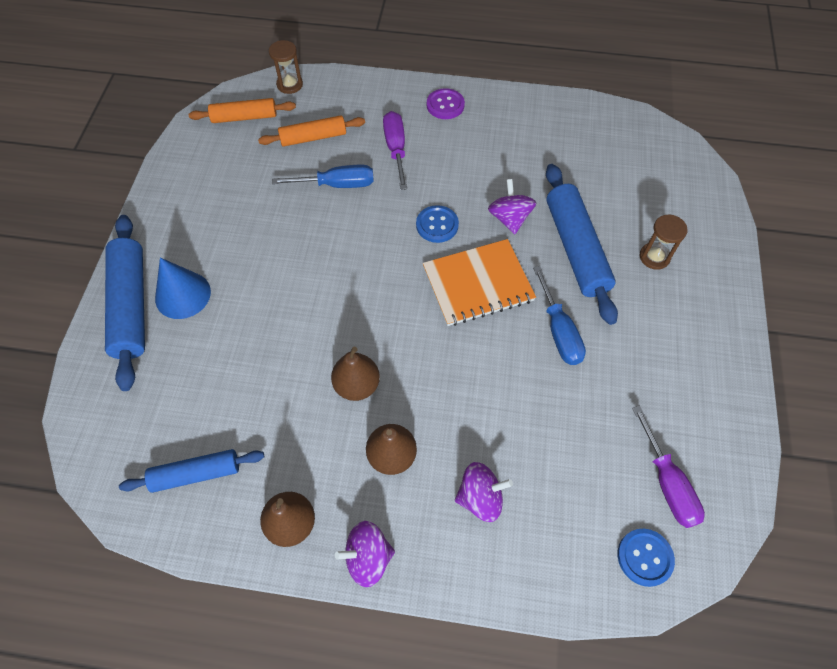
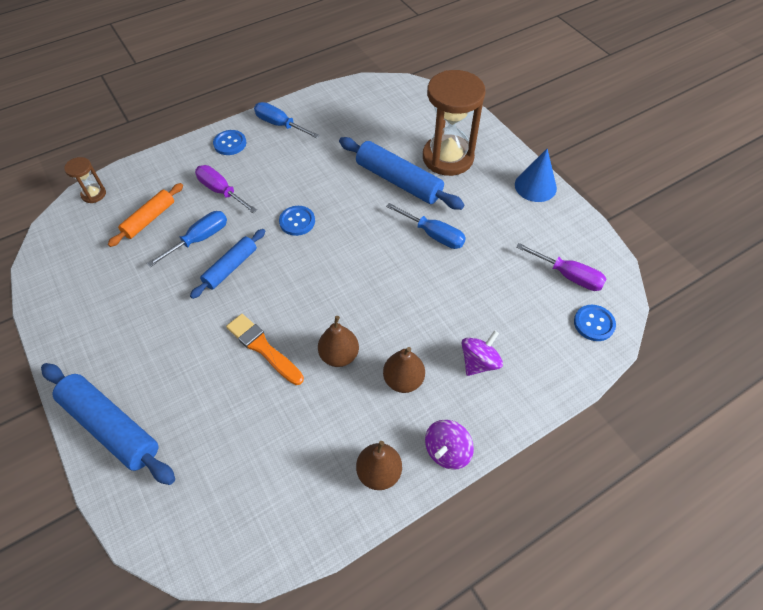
camera: 40 degrees left, 5 degrees down
(183, 295) = (148, 389): blue cone -> blue cone (535, 186)
(196, 474) = (280, 497): blue rolling pin -> blue rolling pin (231, 267)
(244, 117) = (77, 237): orange rolling pin -> none
(300, 327) = (263, 348): none -> orange brush
(445, 105) = (230, 143): purple button -> blue button
(478, 284) = (358, 240): orange notebook -> none
(509, 113) = (280, 125): none -> blue screwdriver
(509, 218) = (341, 188): purple spinning top -> none
(654, 257) = (448, 157): brown hourglass -> brown hourglass, size x2.23

